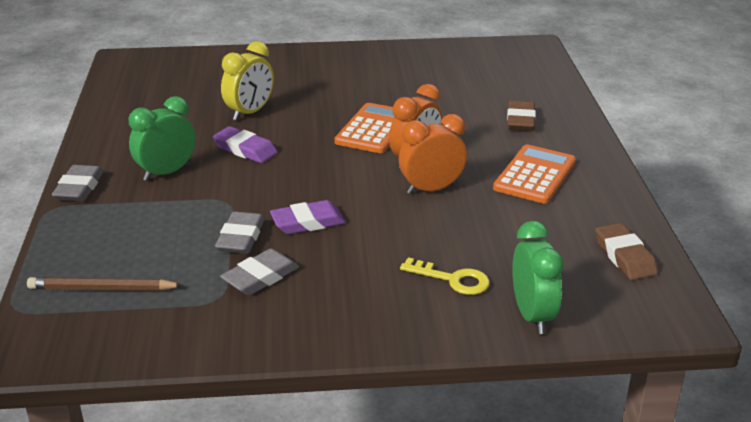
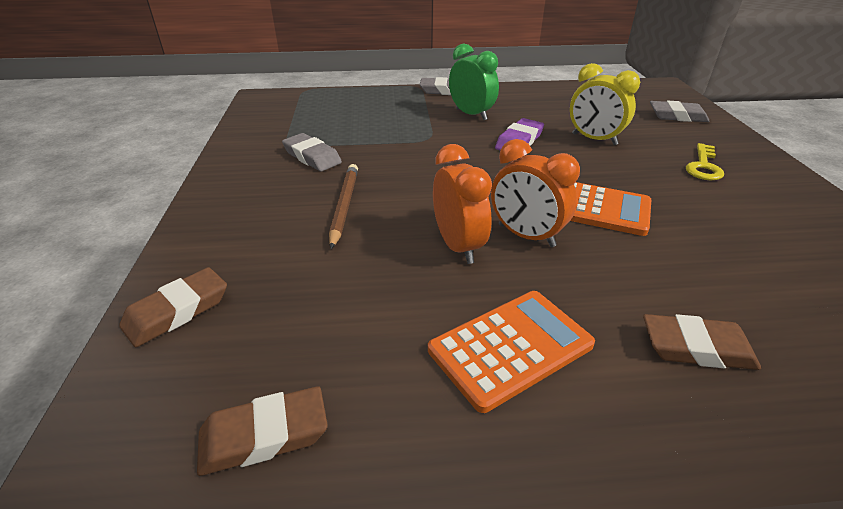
camera: 90 degrees right, 5 degrees up
(102, 288) = (318, 108): brown pencil -> brown pencil (344, 206)
(241, 238) = (371, 147): grey eraser -> grey eraser (677, 116)
(308, 222) = (391, 174): purple eraser -> none
(453, 279) = (271, 255): yellow key -> yellow key (703, 166)
(532, 315) = (177, 311): green clock -> brown eraser
(535, 175) = (510, 347): orange calculator -> orange calculator turned 60 degrees counterclockwise

